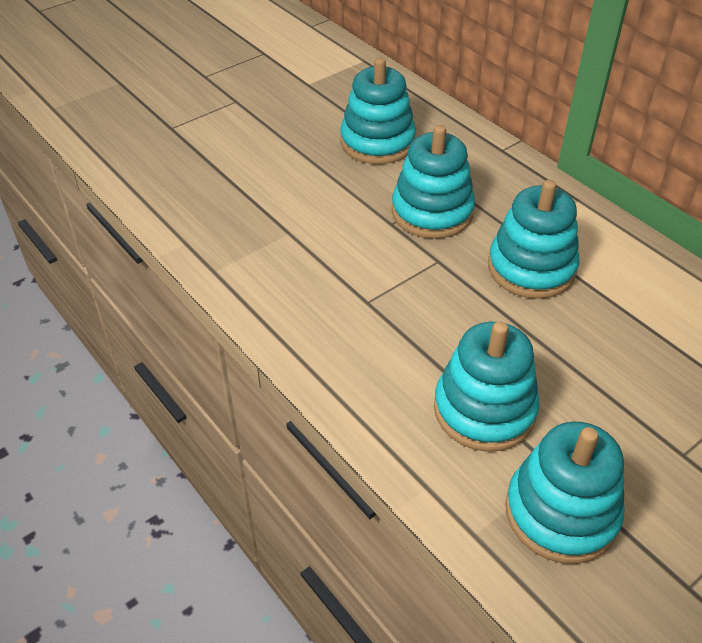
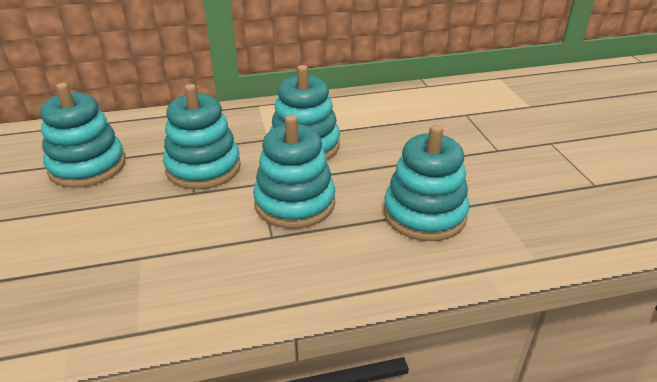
camera: 65 degrees left, 10 degrees down
(561, 513) = (528, 213): turquoise stacking toy -> turquoise stacking toy (295, 203)

